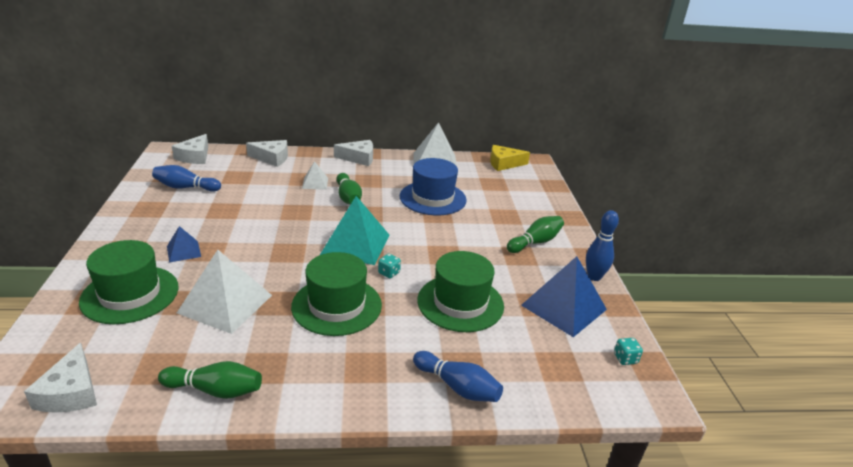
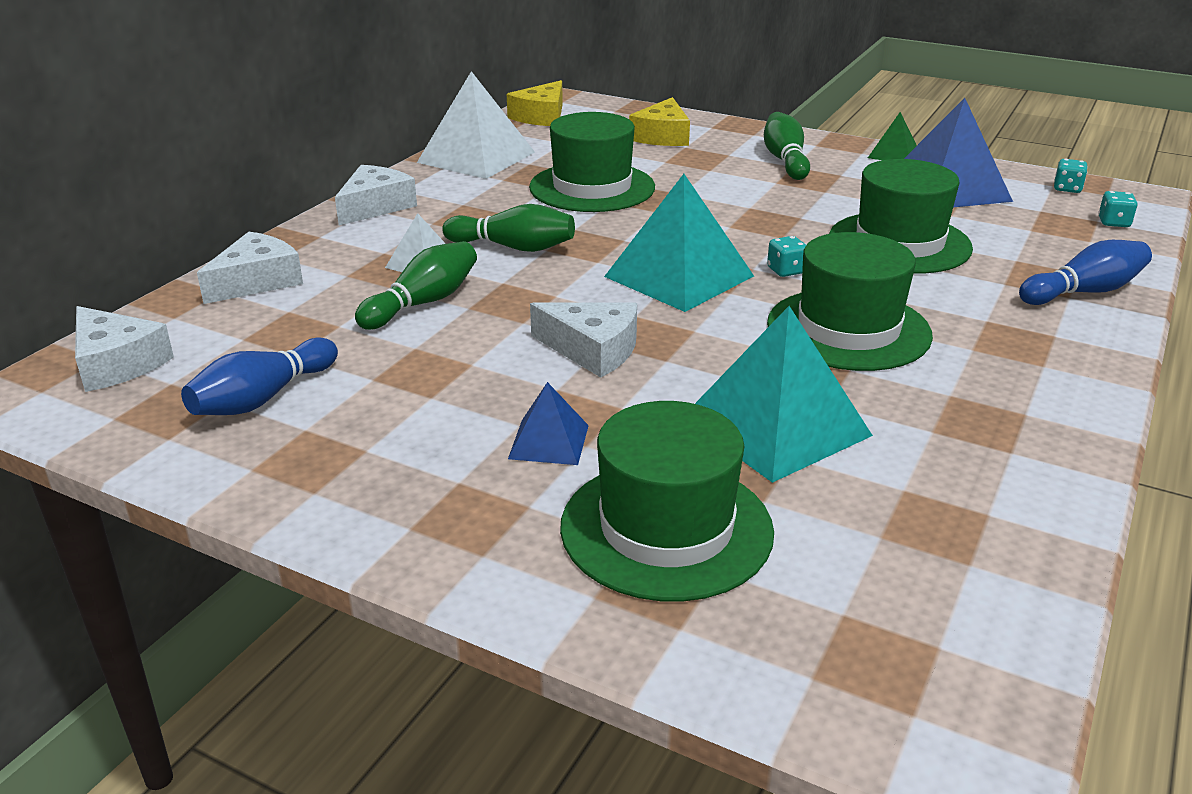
camera: 55 degrees left, 0 degrees up
(71, 392) = (969, 638): white cheese -> white cheese (593, 350)
(215, 390) = (1023, 476): green bowling pin -> green bowling pin (423, 303)
(225, 304) = (776, 426): white pyramid -> turquoise pyramid
(433, 198) = (592, 187): blue hat -> green hat
(521, 199) = (662, 136): none -> yellow cheese
(587, 388) = (1113, 223): none -> turquoise dice
(594, 277) = (893, 154): blue bowling pin -> green pyramid

